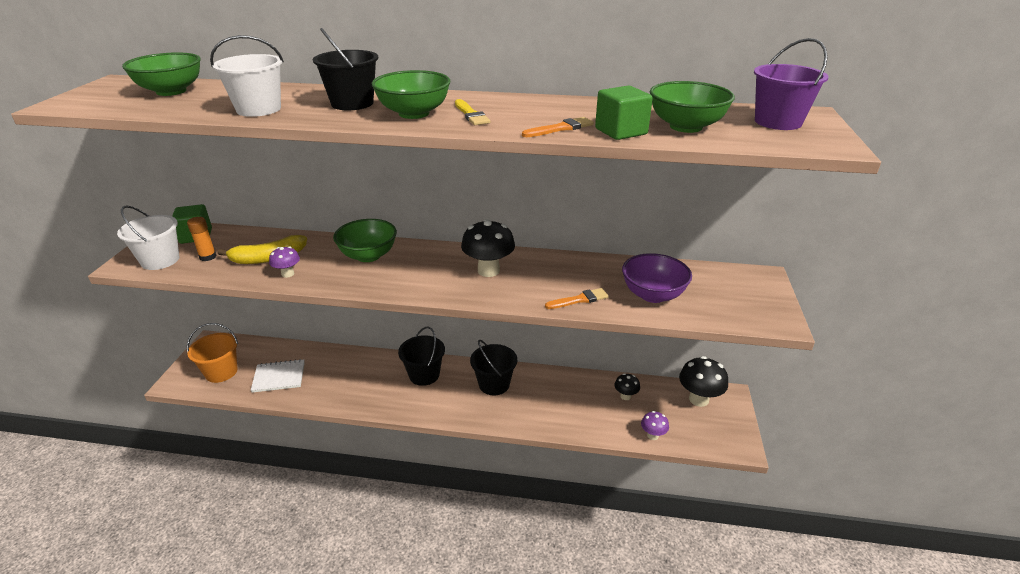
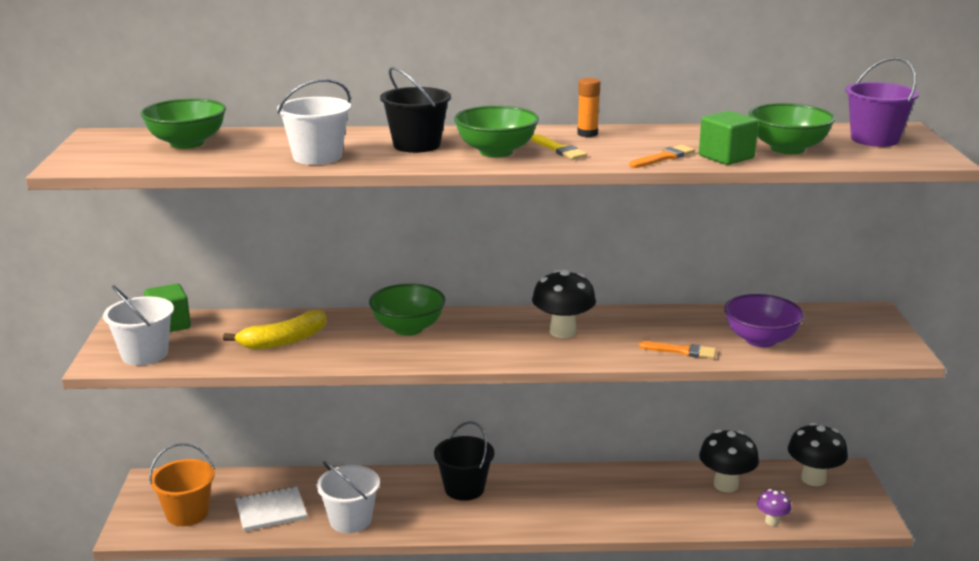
camera: 10 degrees left, 10 degrees down
(208, 257) = (204, 346): orange glue stick -> orange glue stick (587, 134)
(288, 274) = (321, 355): purple mushroom -> none
(331, 392) = (350, 520): none -> white bucket
(494, 384) = (559, 489): black bucket -> none
(579, 300) = (682, 351): orange brush -> orange brush turned 45 degrees clockwise
(625, 396) = (726, 485): black mushroom -> black mushroom, size x1.82

